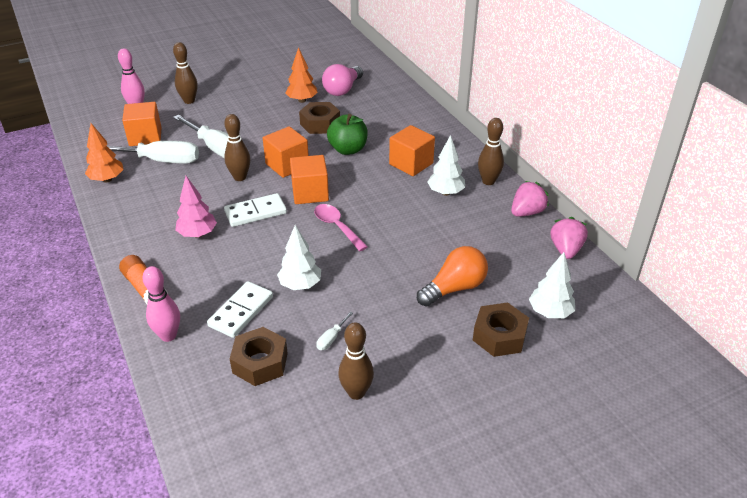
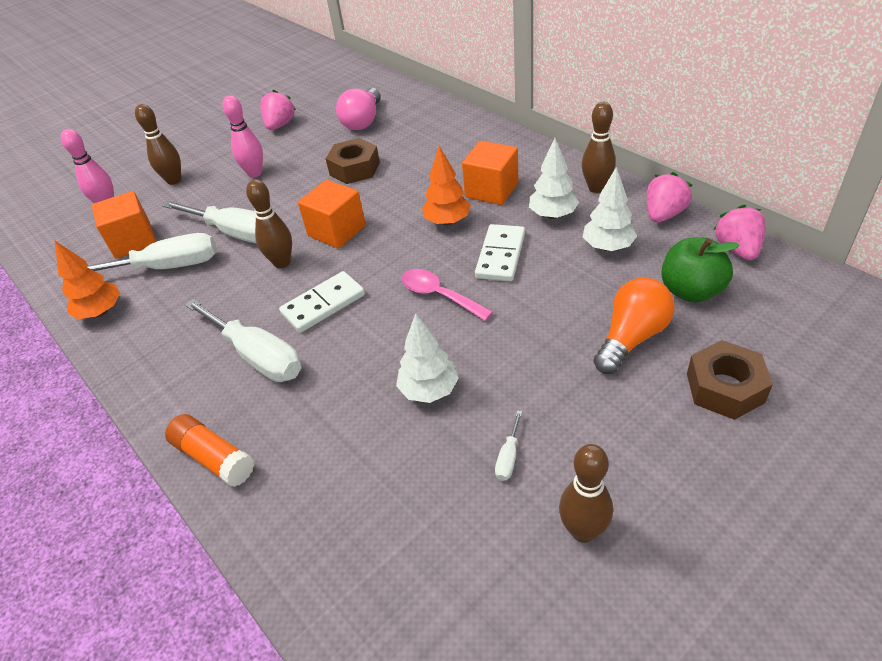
camera: 10 degrees left, 5 degrees up
(168, 335) = (276, 522): pink bowling pin -> pink bowling pin (255, 173)
(197, 234) = (257, 356): pink tree -> white screwdriver
(241, 311) = (365, 453): white domino -> white domino (501, 255)
(260, 363) = (426, 525): brown nut -> none
(280, 78) = (280, 125): none -> pink strawberry
(302, 100) = (319, 146): orange tree -> orange tree (447, 221)
(310, 193) = (383, 259): orange cube -> none
(348, 149) = (404, 192): green apple -> green apple (691, 291)
(550, 312) = (768, 336): white tree -> white tree (608, 247)

